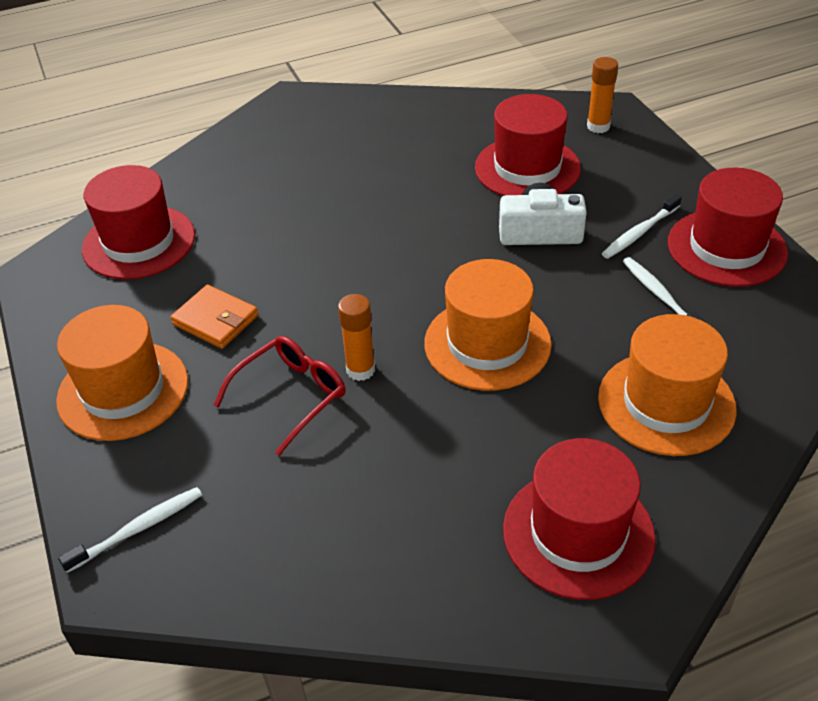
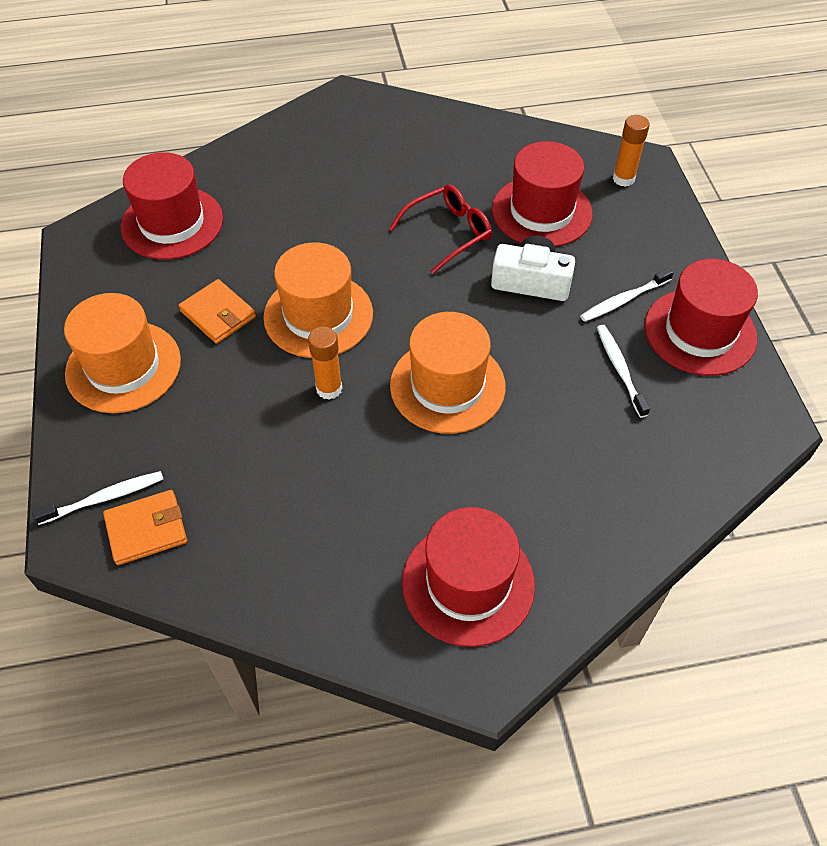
camera: 10 degrees right, 10 degrees up
(197, 552) = (146, 529): none -> orange wallet
(291, 396) = (262, 402): red glasses -> red glasses (448, 233)
(666, 403) = (588, 477): orange hat -> orange hat (318, 315)

